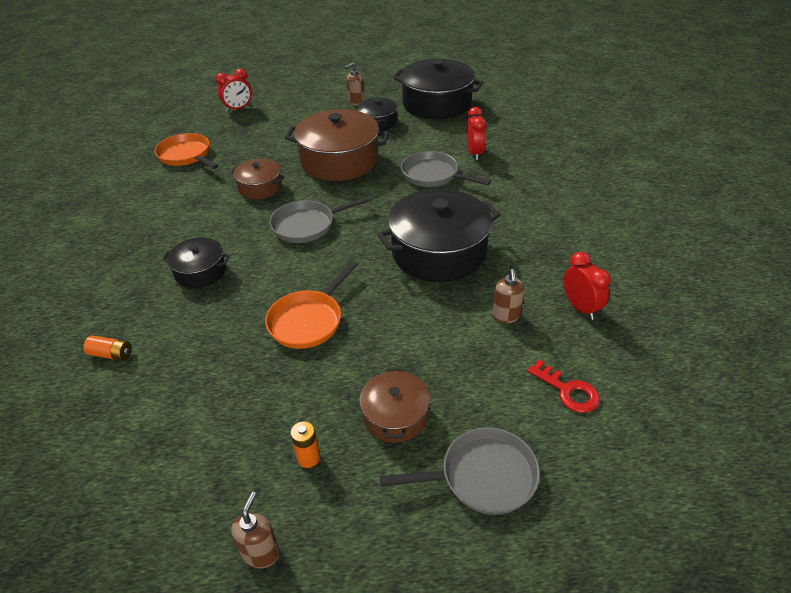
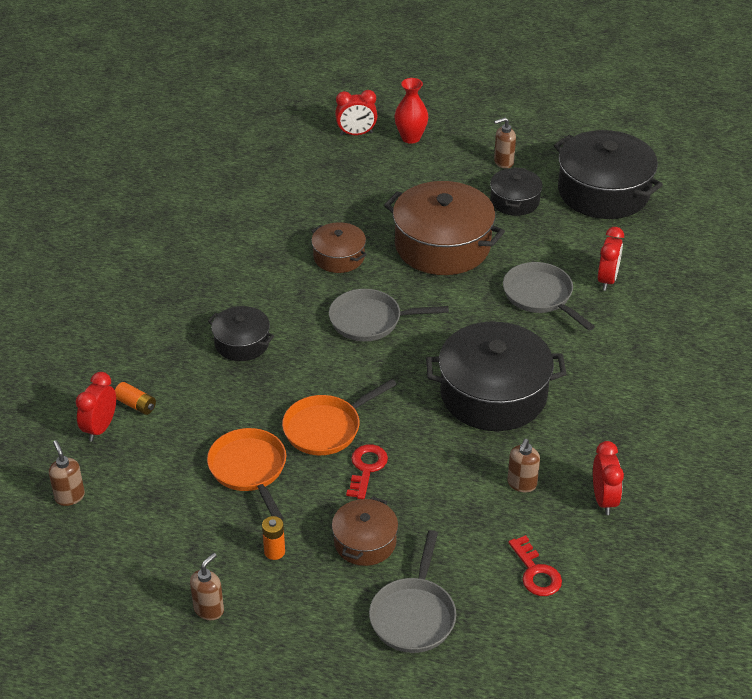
camera: 20 degrees right, 0 degrees up
(58, 473) = (69, 496): none -> brown soap dispenser
(78, 388) = (100, 428): none -> red clock
(186, 155) = (273, 189): orange pan -> orange pan (249, 469)
(281, 103) = (411, 138): none -> red vase
(362, 345) = (366, 468): none -> red key
(482, 476) = (414, 615): grey pan -> grey pan turned 90 degrees clockwise

